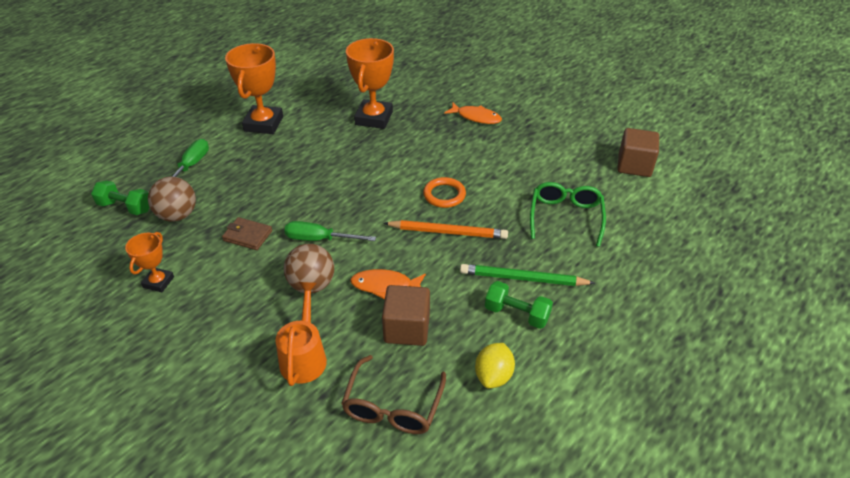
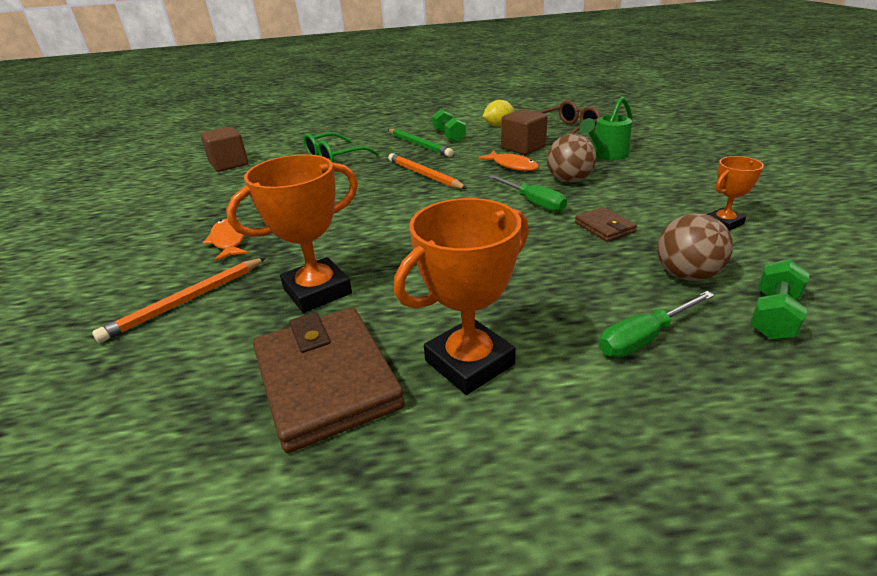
camera: 135 degrees left, 10 degrees down
(125, 207) = (773, 316): green dumbbell -> green dumbbell turned 60 degrees clockwise
(304, 356) = (606, 155): orange watering can -> green watering can
(314, 95) = (326, 380): none -> brown wallet
(428, 88) = (186, 301): none -> orange pencil
(444, 195) = (385, 194): orange ring -> none

